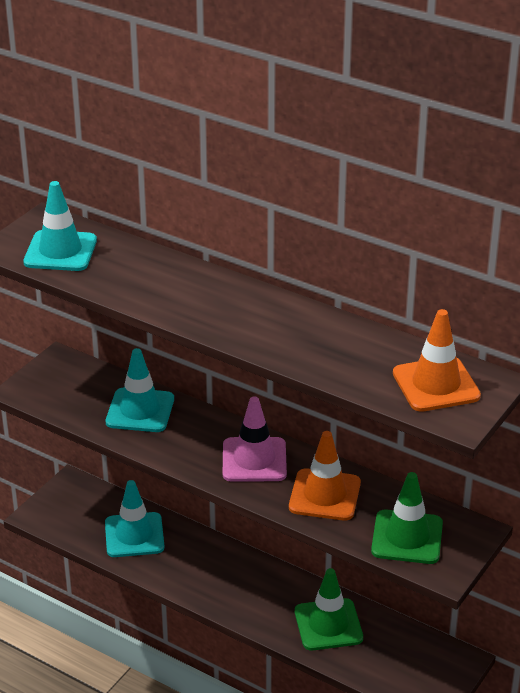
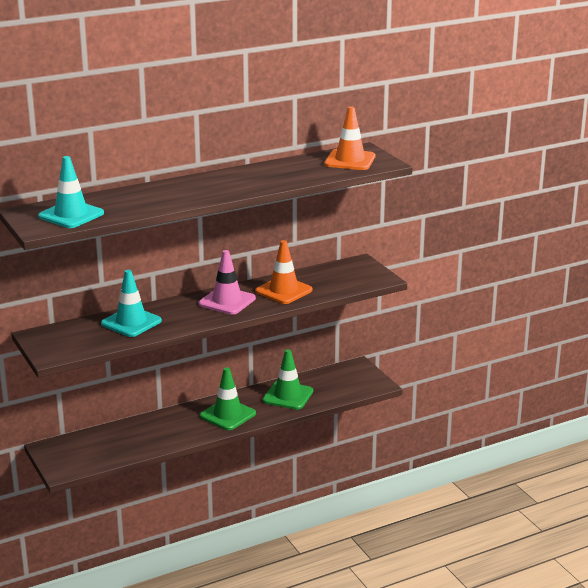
camera: 60 degrees left, 10 degrees down
(134, 535) = (131, 438): turquoise traffic cone -> none
(407, 537) = (345, 280): green traffic cone -> green traffic cone (228, 415)

